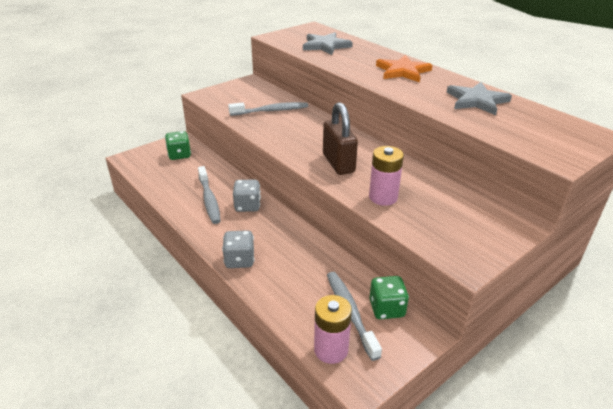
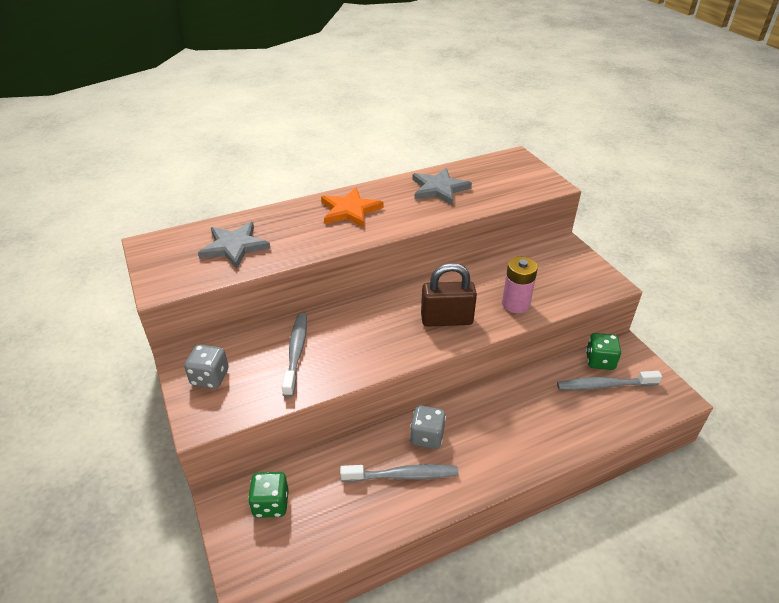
camera: 75 degrees left, 5 degrees up
(239, 260) = (526, 457): grey dice -> grey dice (210, 377)
(331, 349) = (647, 408): pink battery -> none

